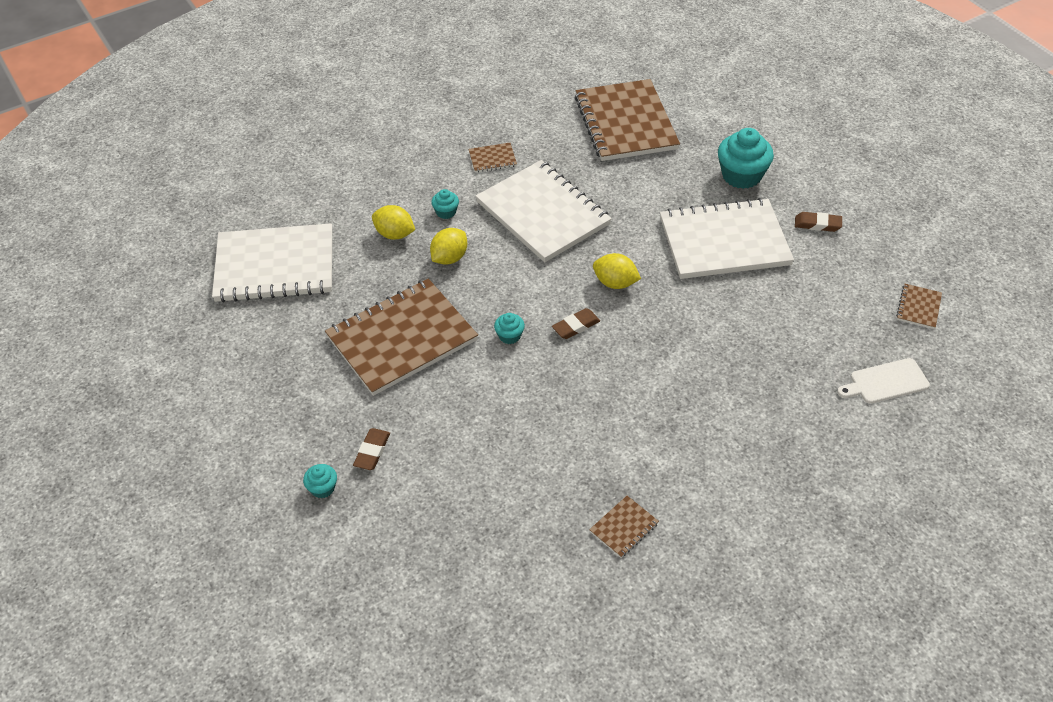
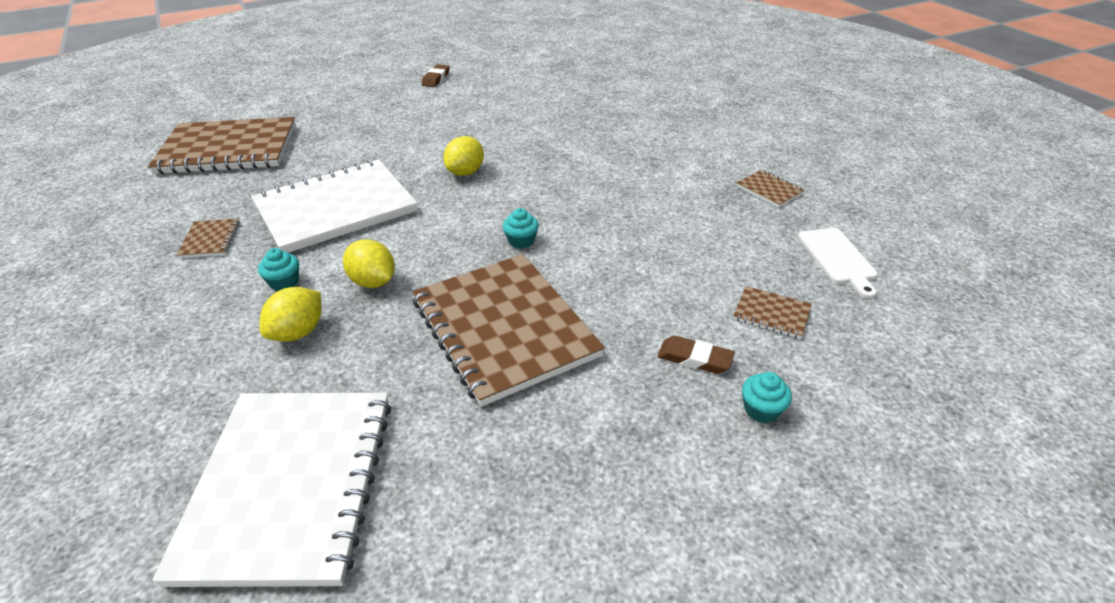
camera: 85 degrees left, 10 degrees down
(576, 326) = (518, 198): brown eraser -> none
(724, 242) = (436, 116): white notebook -> none
(741, 175) = (355, 101): turquoise cupcake -> none
(885, 382) = (610, 75): white cutting board -> white cutting board (838, 258)
(918, 307) = (540, 57): brown notebook -> brown notebook (771, 313)

